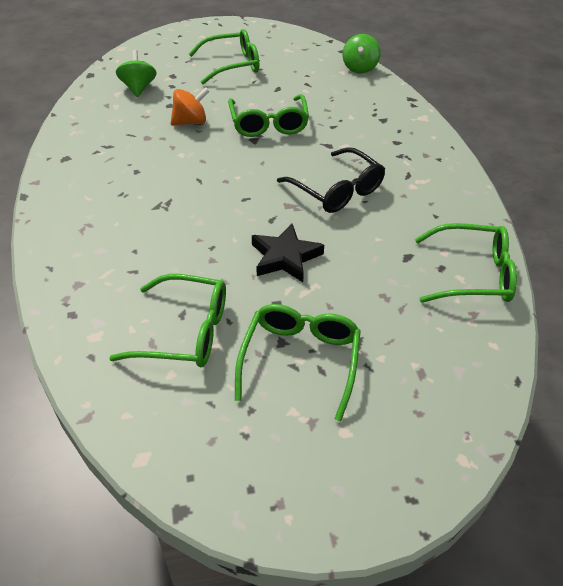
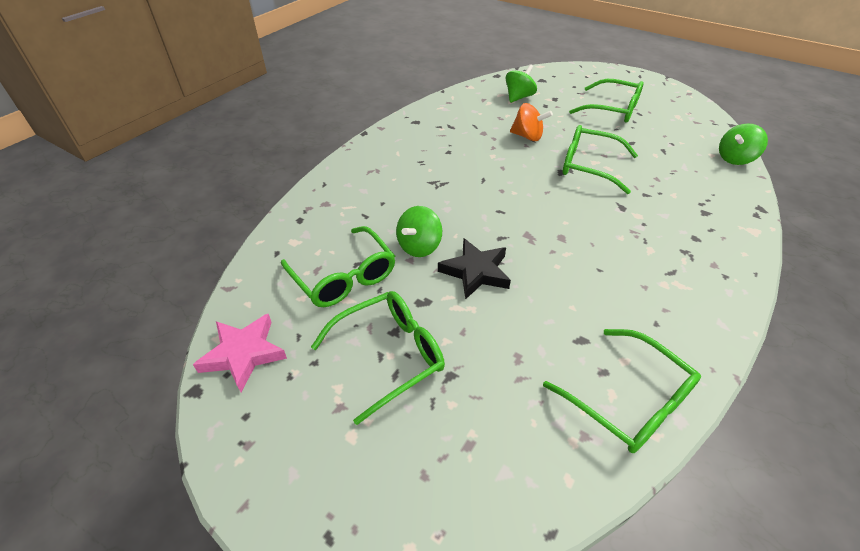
camera: 45 degrees right, 0 degrees up
(183, 452) = (243, 354): none -> pink star
(217, 266) = (419, 246): none -> green spinning top
(269, 124) = (588, 166): green glasses -> green glasses turned 75 degrees clockwise
(337, 190) = (584, 247): black glasses -> none

